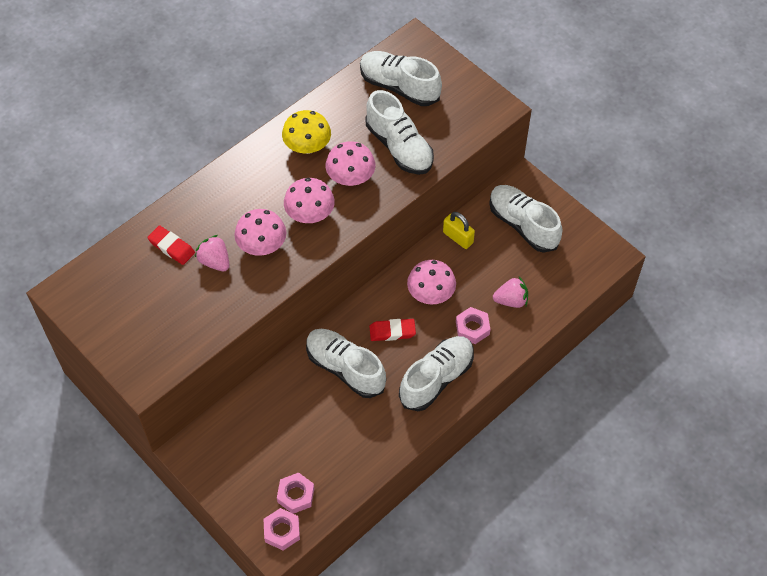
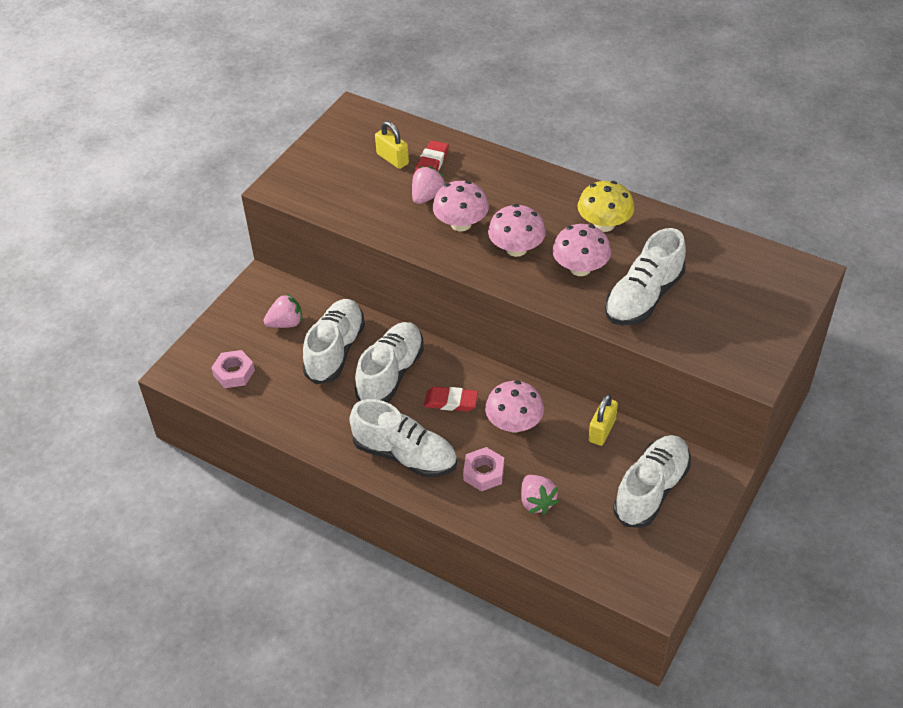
camera: 75 degrees right, 10 degrees down
(150, 276) = (392, 159): none -> yellow padlock
(251, 440) = (286, 323): none -> pink strawberry
(282, 531) = (193, 373): pink nut -> none
(392, 331) = (451, 401): red eraser -> red eraser turned 60 degrees counterclockwise
(399, 87) = (731, 277): white shoe -> white shoe (335, 351)

